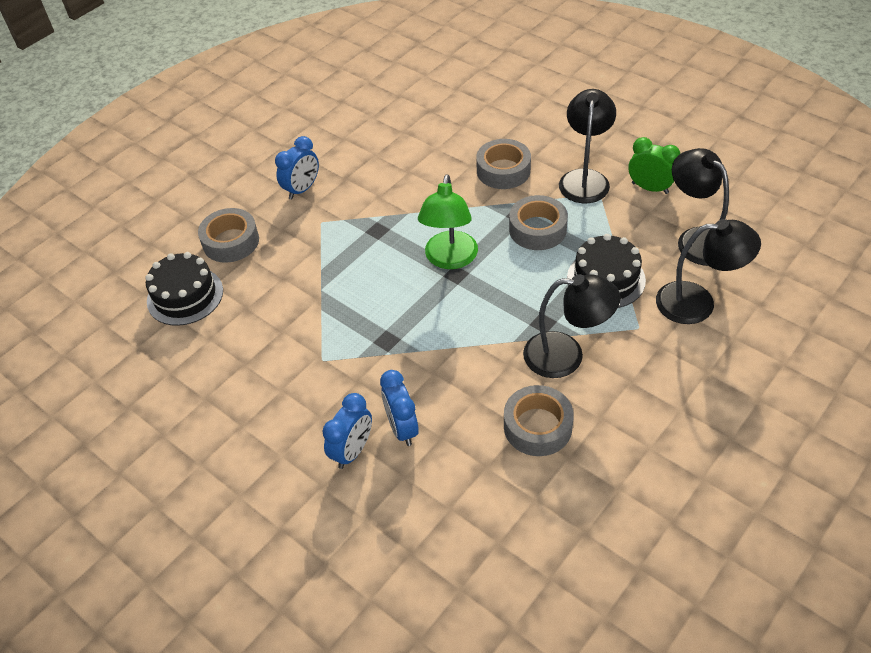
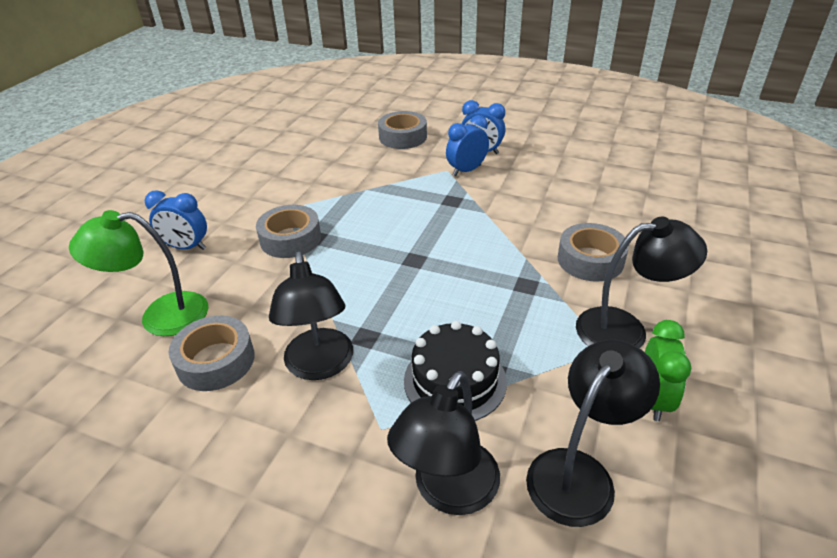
camera: 70 degrees right, 10 degrees down
(185, 296) = (338, 134): black cake -> none
(402, 428) = (211, 269): blue clock -> blue clock (466, 170)
(450, 259) = (433, 251): green lamp -> green lamp (160, 316)
(537, 229) = (510, 305): grey tape -> grey tape (290, 239)
(697, 302) = (448, 492): black lamp -> black lamp turned 45 degrees clockwise

